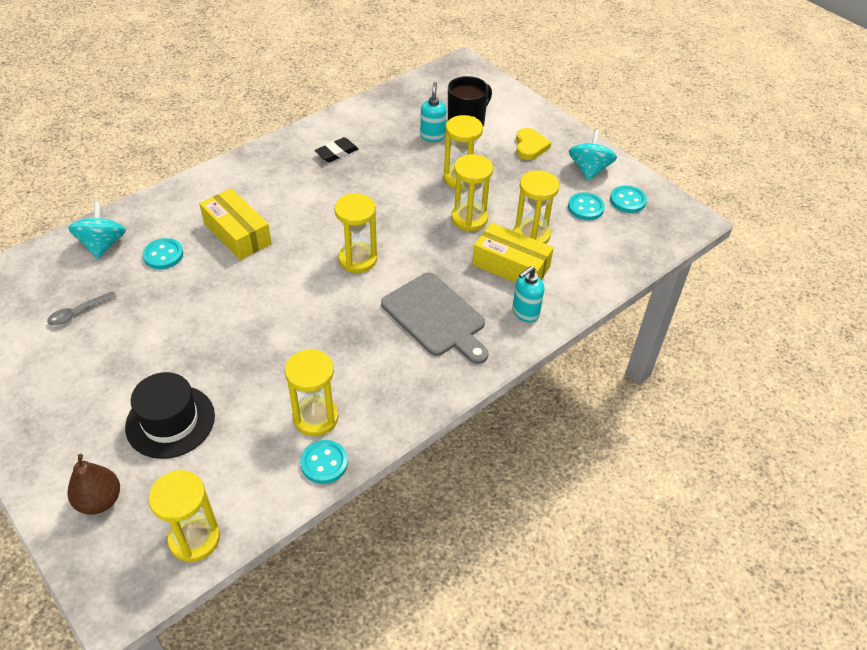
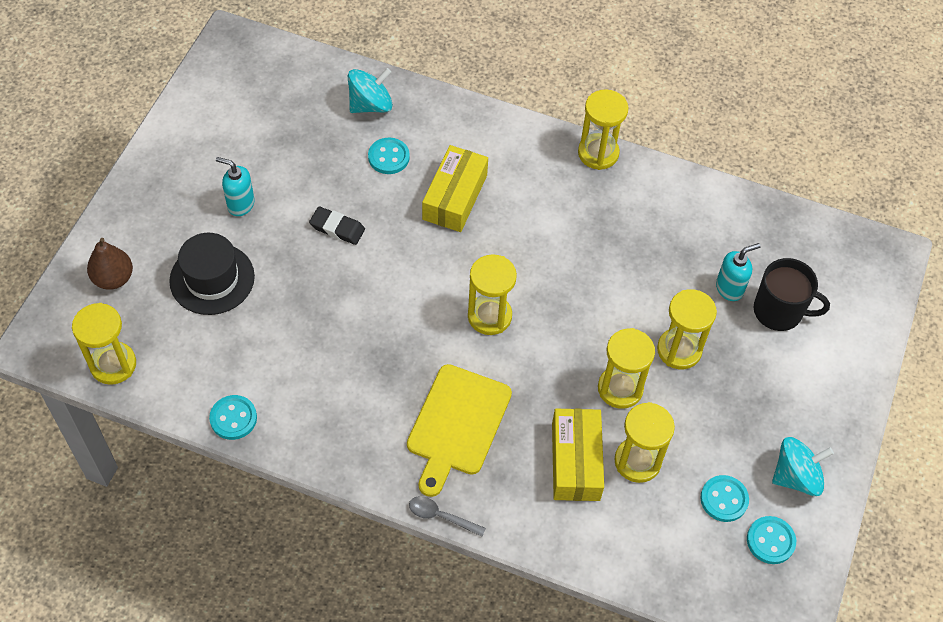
camera: 60 degrees right, 10 degrees up
(78, 312) = (284, 139): grey spoon -> grey spoon (441, 516)
(315, 417) = (277, 385): yellow hourglass -> yellow hourglass (598, 153)
(337, 153) = (632, 214): black eraser -> black eraser (337, 228)
(436, 317) = (457, 424): grey cutting board -> yellow cutting board
(525, 313) = (516, 505): turquoise soap dispenser -> turquoise soap dispenser (240, 204)
(530, 146) = (789, 395): yellow heart -> none

